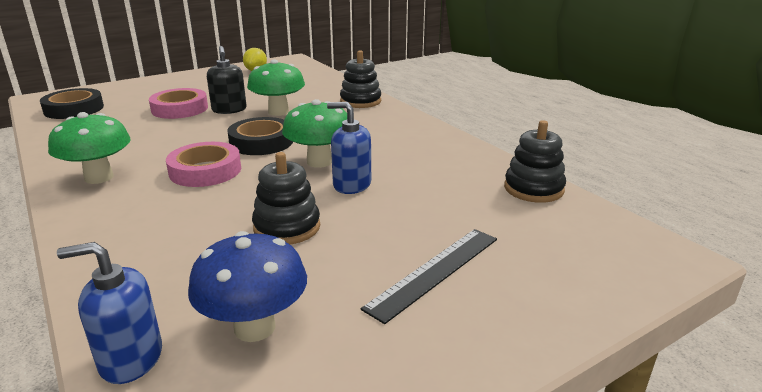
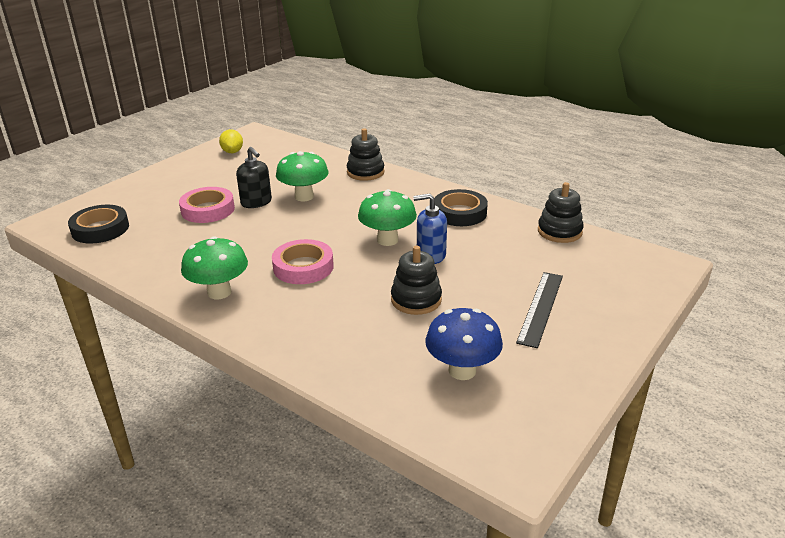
camera: 20 degrees left, 5 degrees up
(131, 358) = (405, 408): blue soap dispenser -> none
(261, 142) = (321, 231): black tape -> black tape (460, 213)

